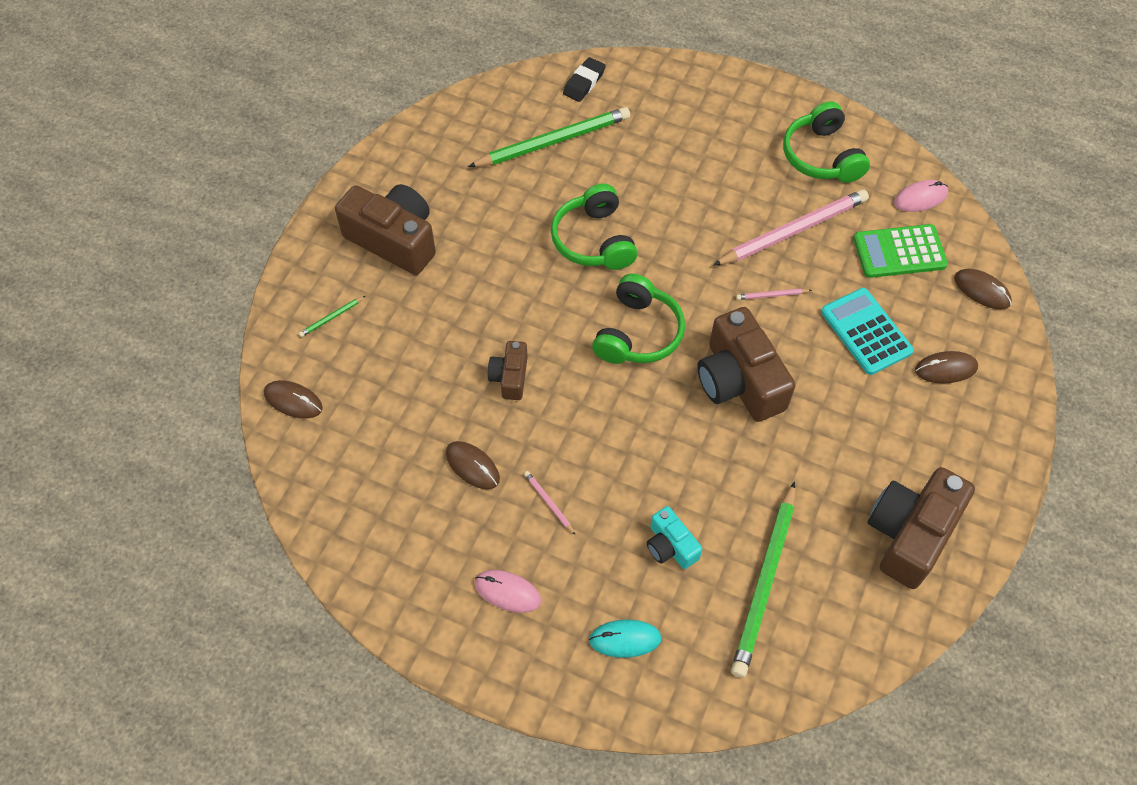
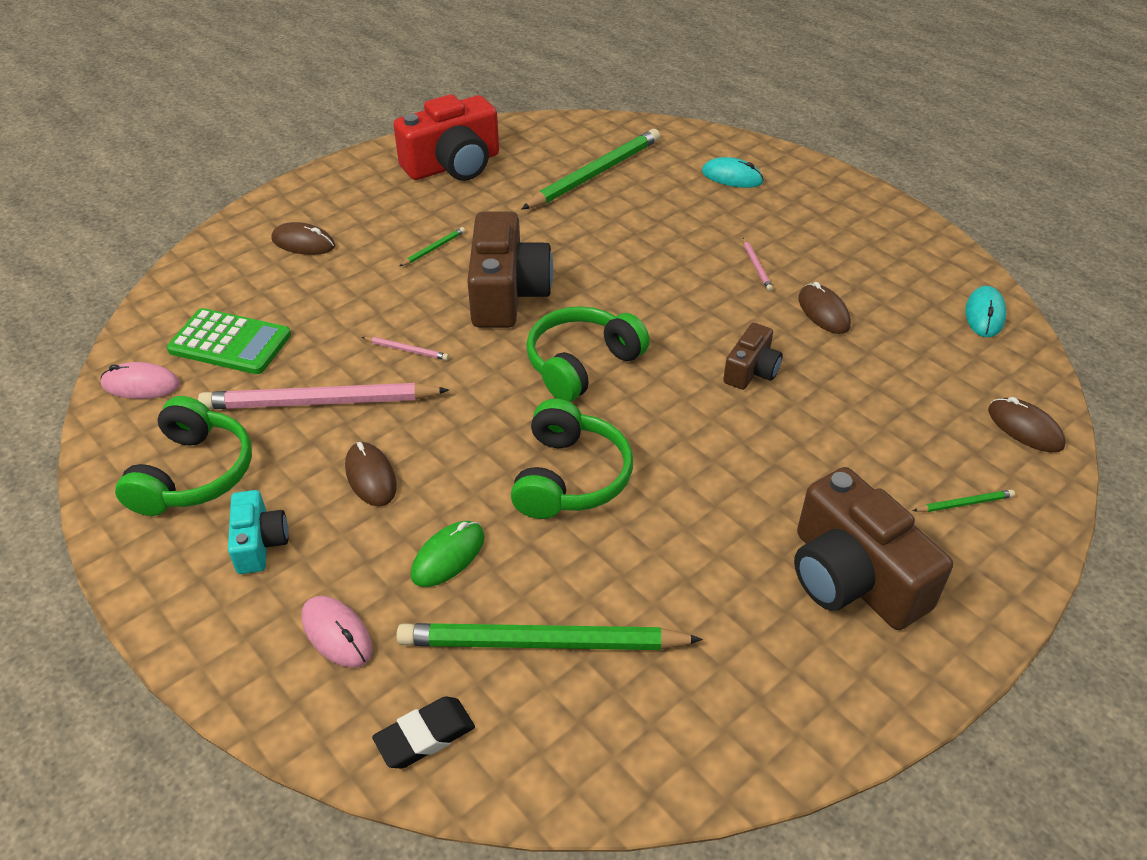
camera: 155 degrees left, 15 degrees down
(333, 520) = (984, 314): none -> turquoise mouse
(507, 592) = (821, 225): pink mouse -> pink mouse (337, 634)
(634, 166) = (448, 556): none -> green mouse
(670, 546) = (659, 212): turquoise camera -> turquoise camera (259, 543)
(835, 407) = (433, 249): none -> green pencil
(866, 332) = (344, 290): turquoise calculator -> none
(910, 534) = (453, 165): brown camera -> red camera
(982, 291) = (193, 285): brown mouse -> brown mouse (371, 477)

